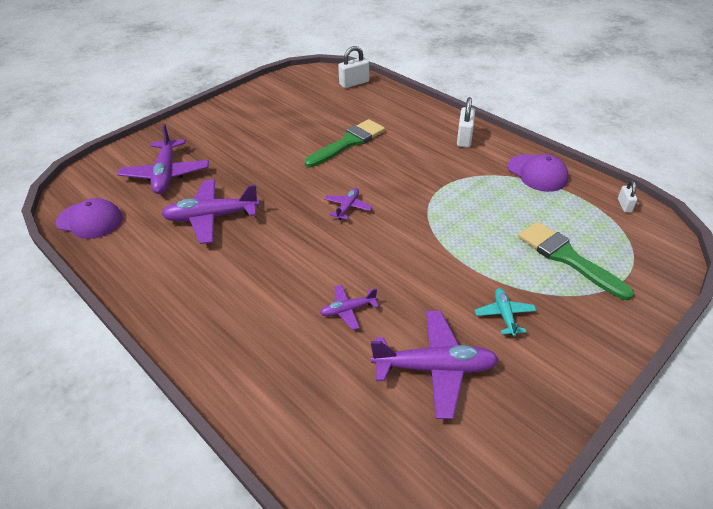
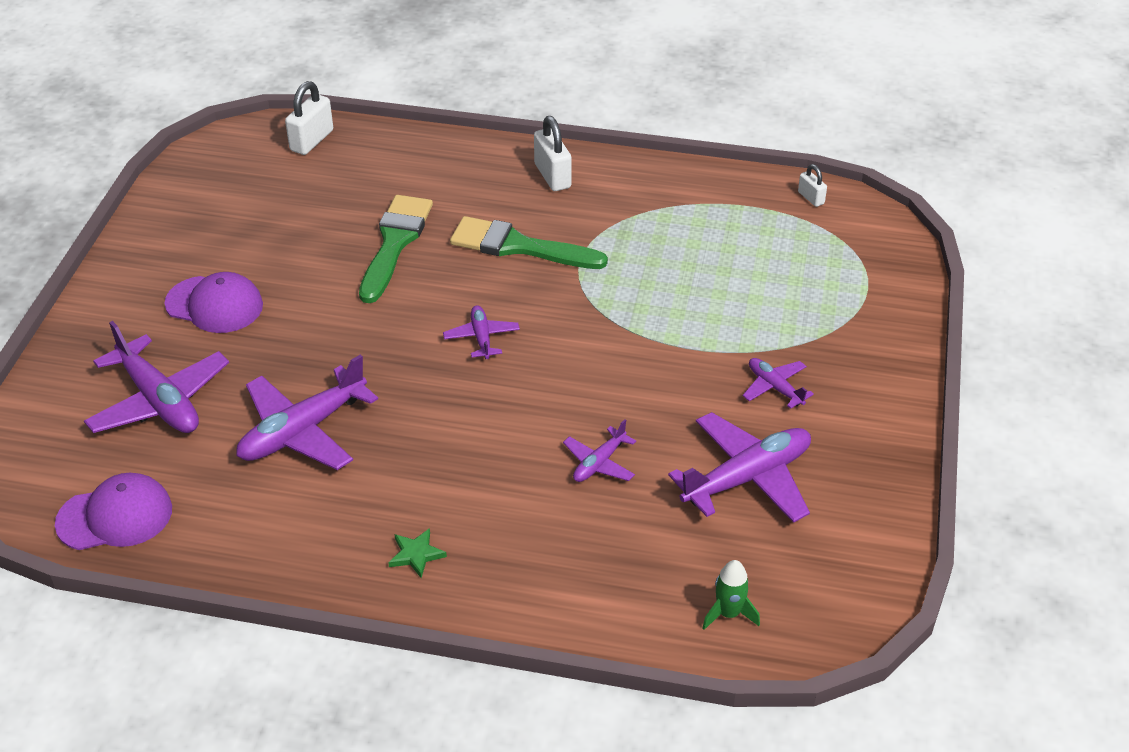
camera: 35 degrees left, 0 degrees up
(197, 313) = (416, 554): none -> green star
(340, 461) = (728, 613): none -> green rocket
(504, 315) = (775, 387): turquoise plane -> purple plane
(537, 173) = (683, 193): purple cap -> purple cap (214, 305)
(567, 257) = (793, 291): green brush -> green brush (518, 246)

